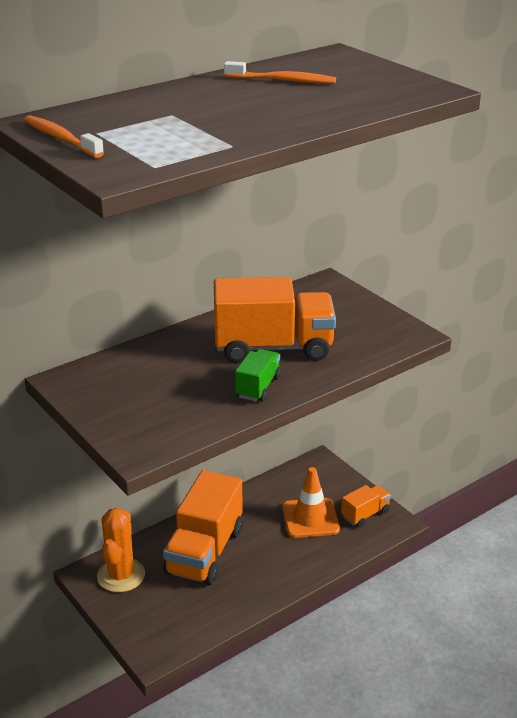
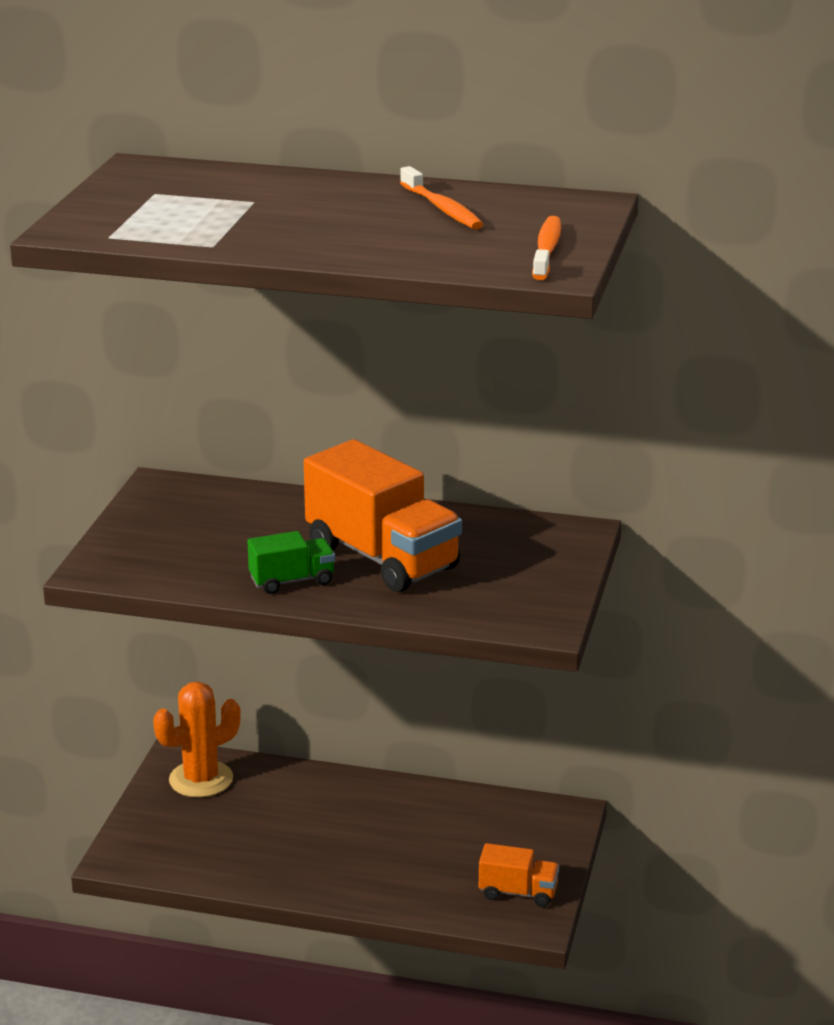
camera: 50 degrees right, 5 degrees down
(61, 138) = (117, 187): orange toothbrush -> orange toothbrush (547, 250)
(205, 552) = (303, 812): orange truck -> none
(310, 518) = (455, 856): orange traffic cone -> none

